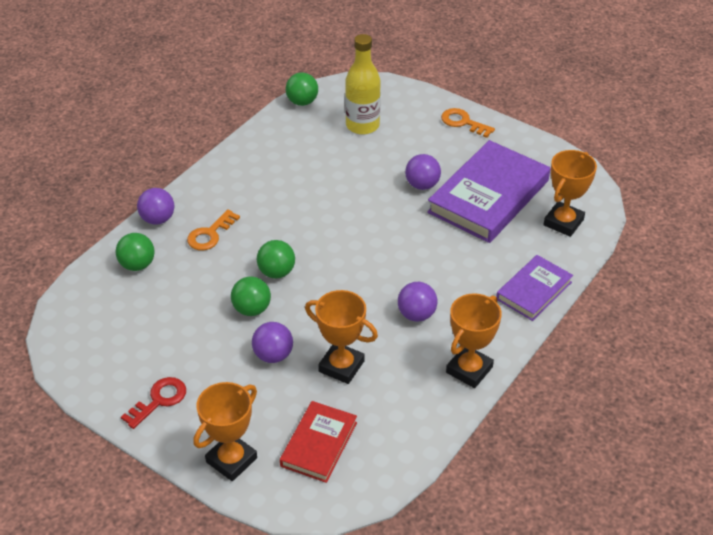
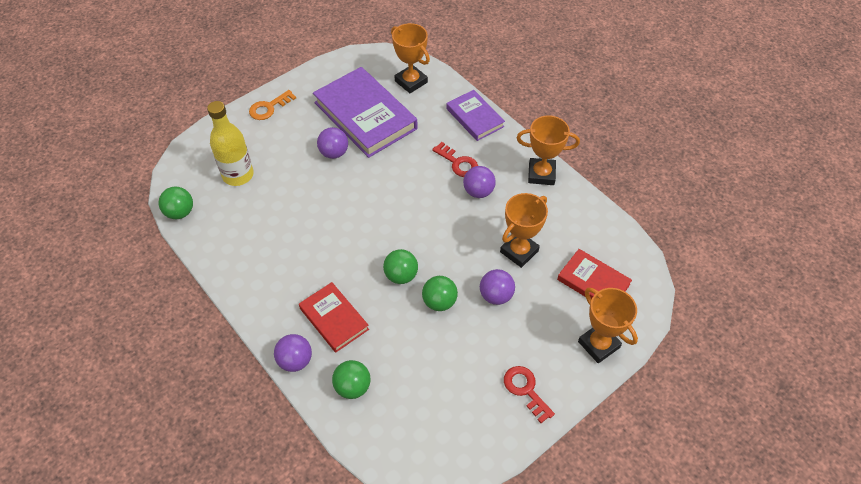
camera: 75 degrees left, 10 degrees up
(210, 234) = (334, 319): orange key -> red book
(453, 288) = (458, 163): none -> red key
(469, 370) = (541, 174): orange trophy -> orange trophy turned 45 degrees counterclockwise

